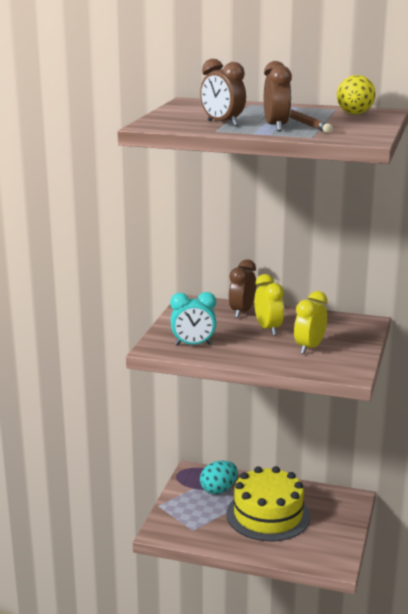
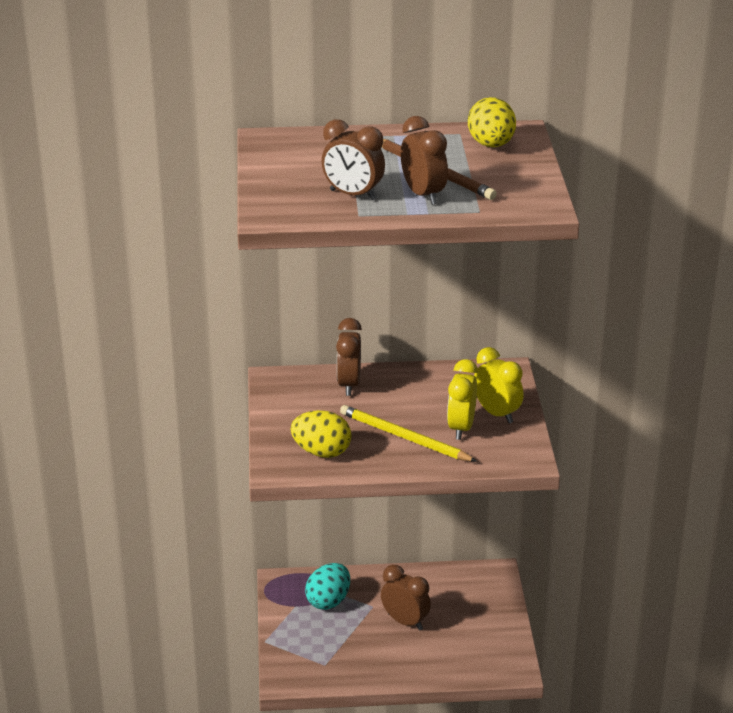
camera: 20 degrees left, 10 degrees up
(193, 344) = (321, 452): turquoise clock -> yellow egg
(261, 346) = (404, 437): none -> yellow pencil
(268, 329) = (396, 407): yellow clock -> yellow clock (496, 414)
(268, 515) = (405, 622): yellow cake -> brown clock

